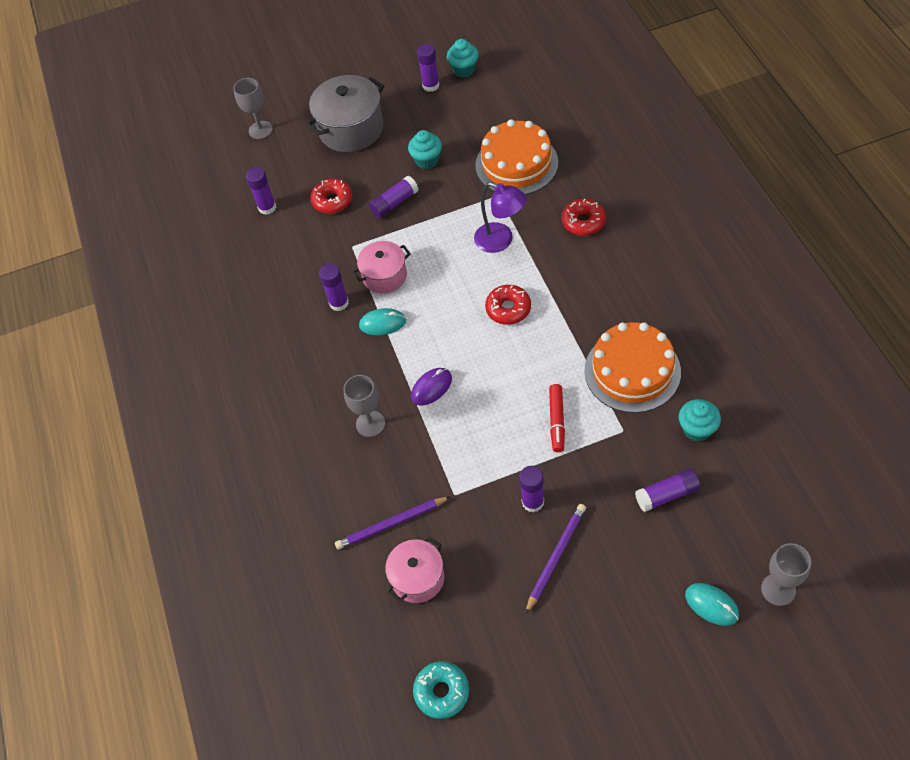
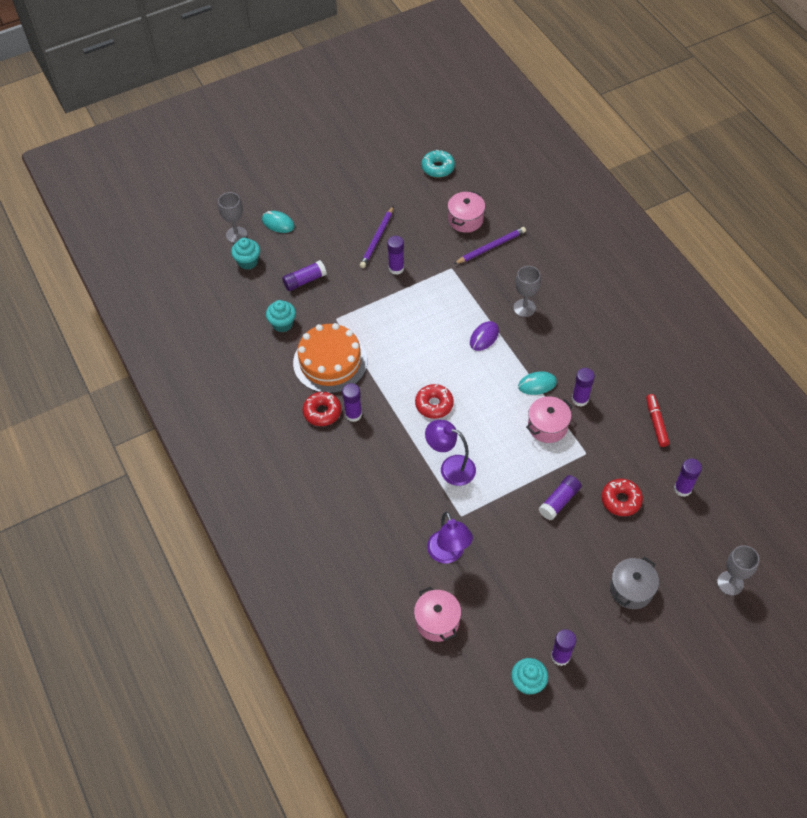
camera: 165 degrees right, 0 degrees up
(351, 129) = (631, 589): grey pot -> grey pot, size x0.62
(427, 160) = (540, 553): turquoise cupcake -> turquoise cupcake (248, 262)
(516, 164) = (448, 554): orange cake -> purple lamp
(536, 113) = (437, 621): none -> pink pot
(557, 421) = (385, 321): red marker -> red marker (656, 423)
(583, 222) = (377, 492): red donut -> red donut (322, 412)
(605, 304) = (353, 414): none -> purple glue stick

